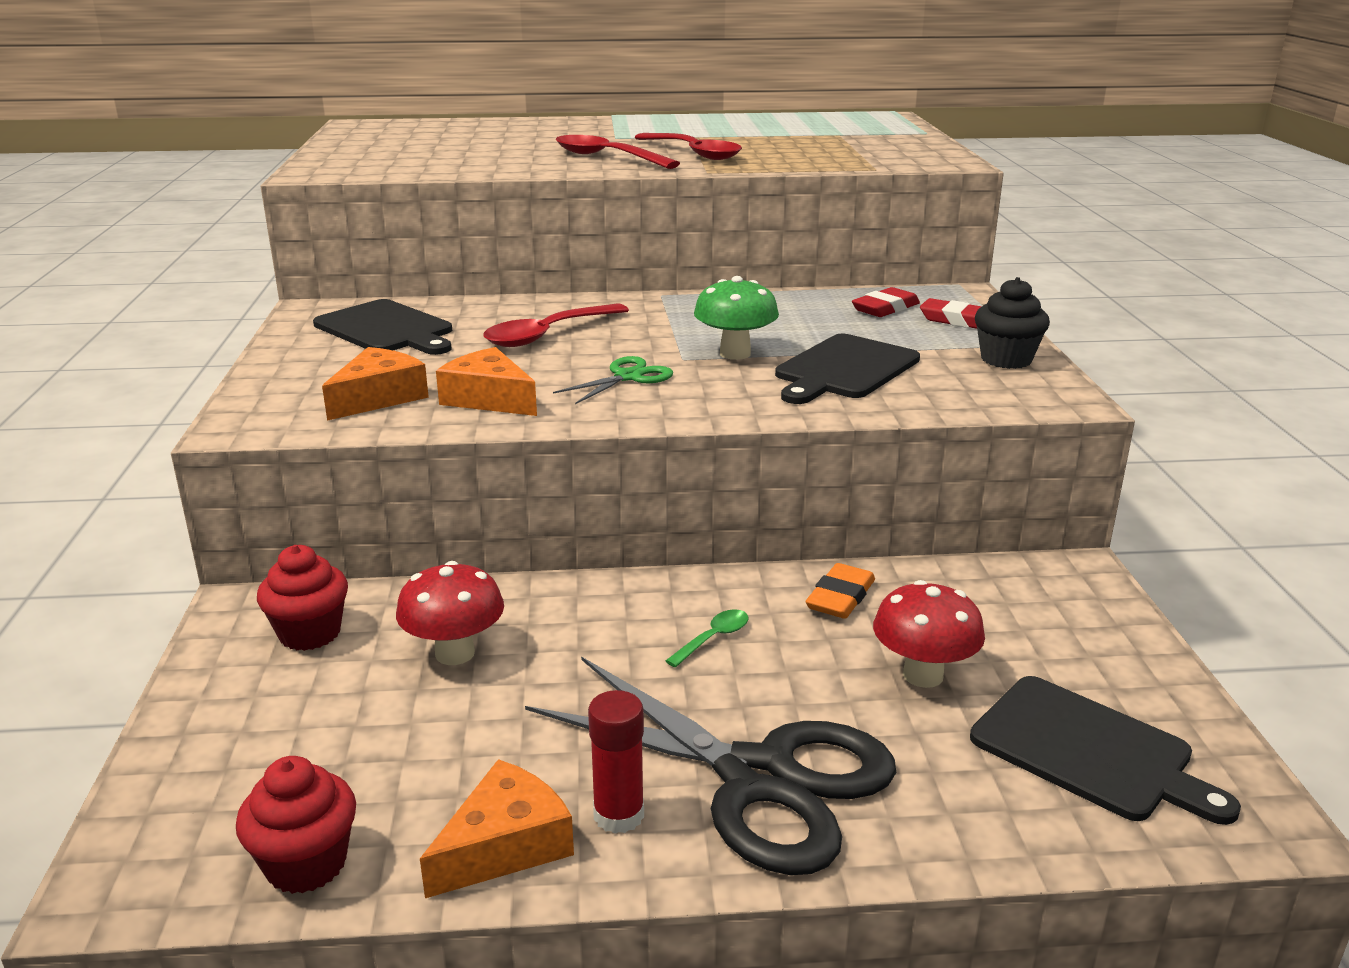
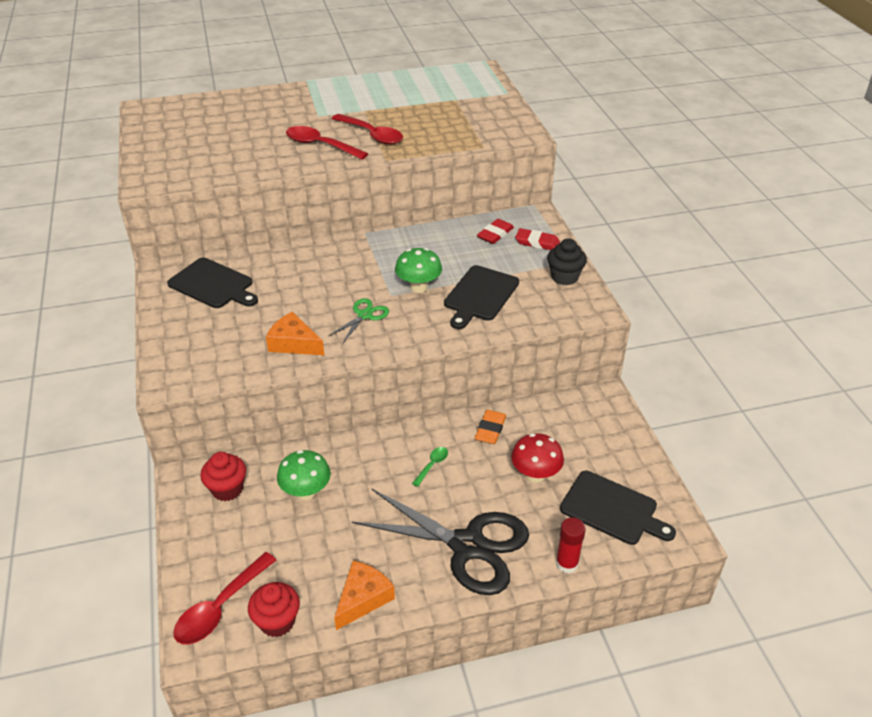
camera: 10 degrees left, 15 degrees up
(379, 397) = (232, 349): orange cheese -> none
(455, 653) = (306, 492): red mushroom -> green mushroom
(548, 334) = (309, 280): red spoon -> red spoon (220, 607)
(618, 815) = (409, 575): red glue stick -> red glue stick (567, 563)

